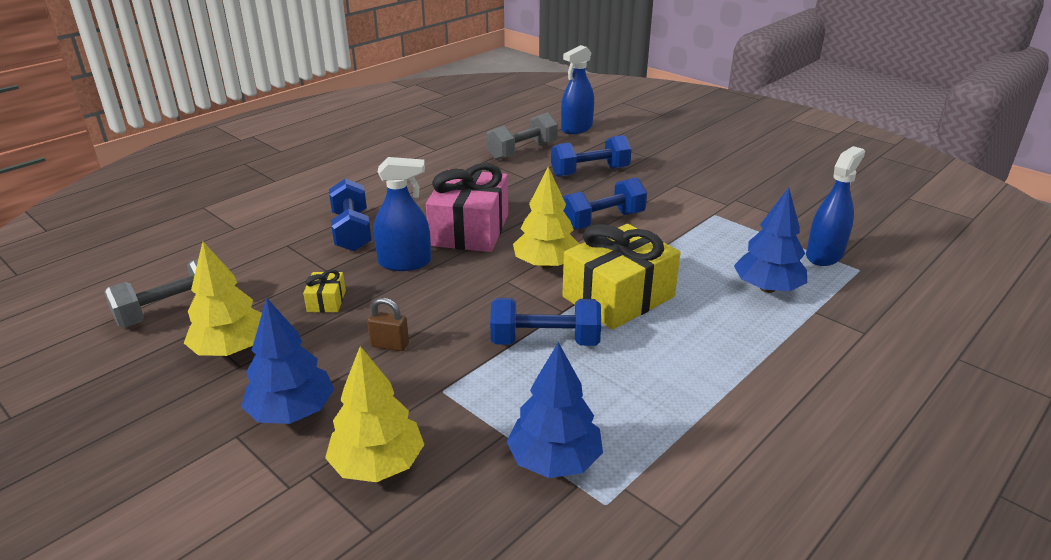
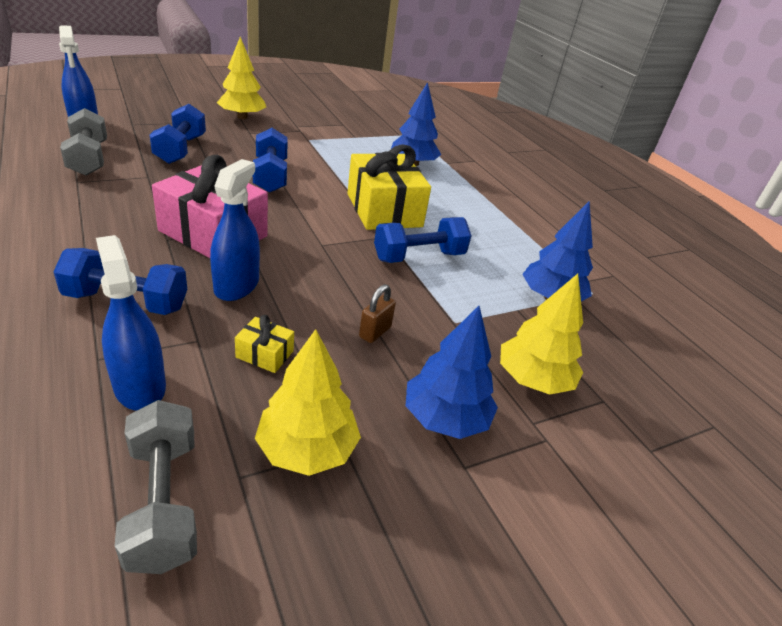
camera: 75 degrees left, 5 degrees up
(545, 341) = (419, 257): blue dumbbell -> blue dumbbell turned 45 degrees clockwise
(546, 264) = (313, 220): yellow tree -> yellow tree (242, 117)
(824, 255) = (391, 135): blue spray bottle -> blue spray bottle (139, 386)

